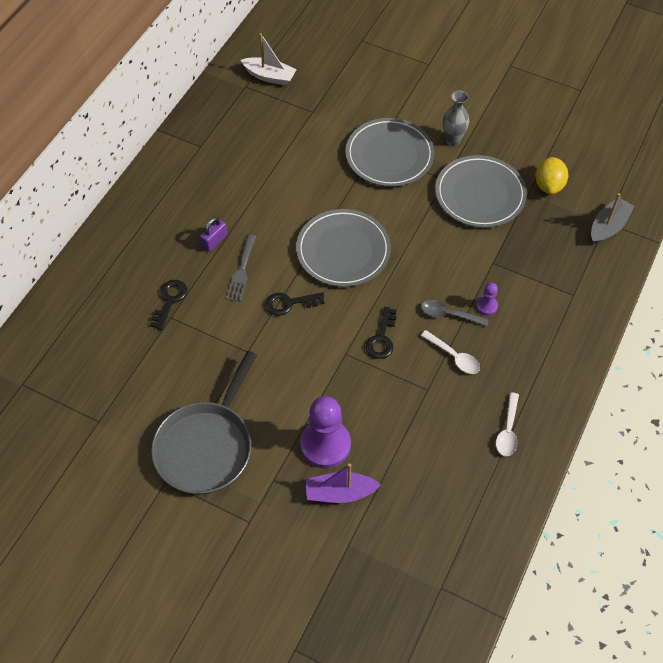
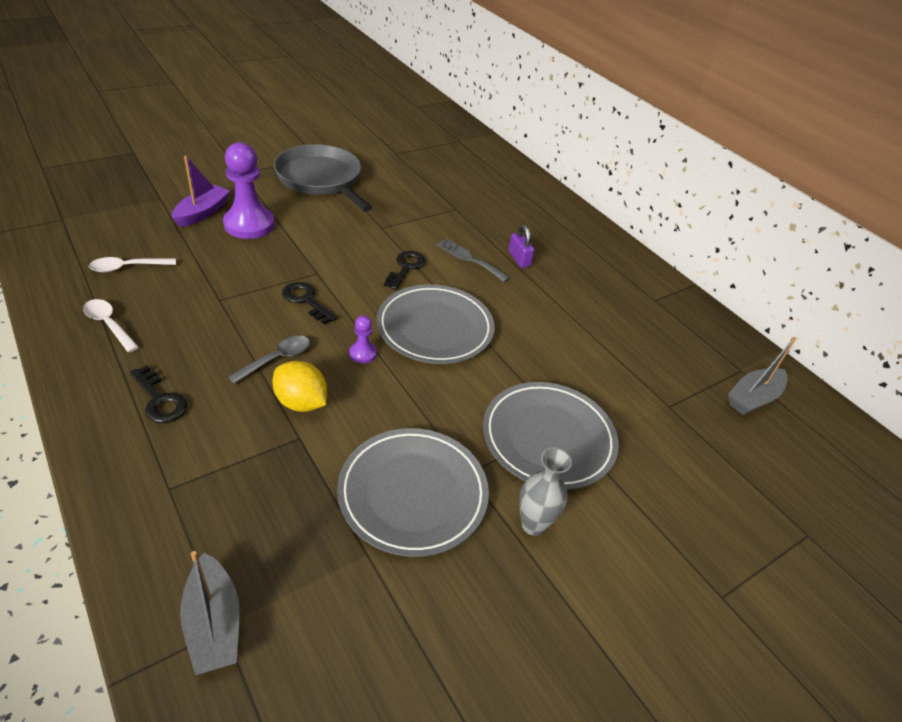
camera: 115 degrees right, 15 degrees down
(170, 301) = (473, 214): black key -> black key (159, 400)
(269, 76) = (753, 398): white boat -> grey boat
(454, 356) = (228, 335): white spoon -> white spoon (128, 267)
(486, 306) = (251, 395): purple pawn -> purple pawn (363, 353)
(548, 185) = (359, 595): yellow lemon -> yellow lemon (301, 402)

